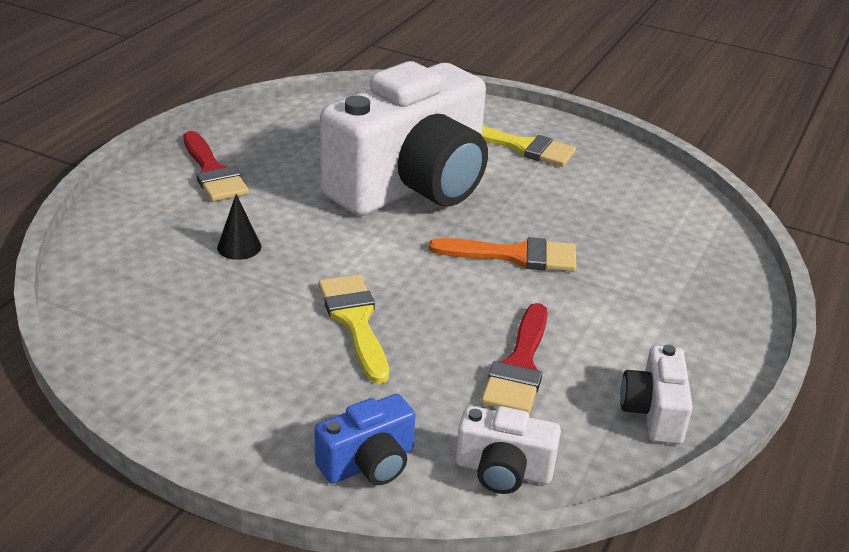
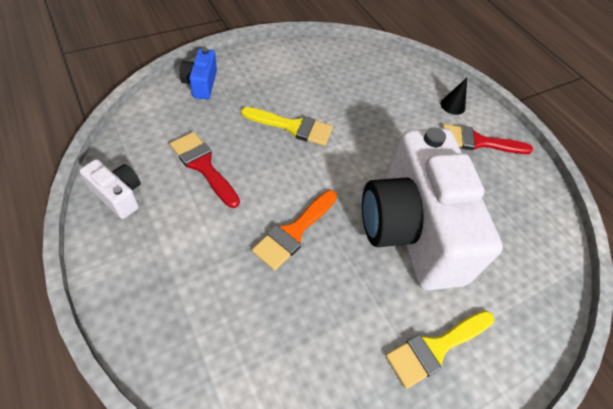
camera: 120 degrees right, 20 degrees up
(239, 247) = (389, 118): black cone -> black cone (452, 105)
(503, 470) = (152, 117): white camera -> none

